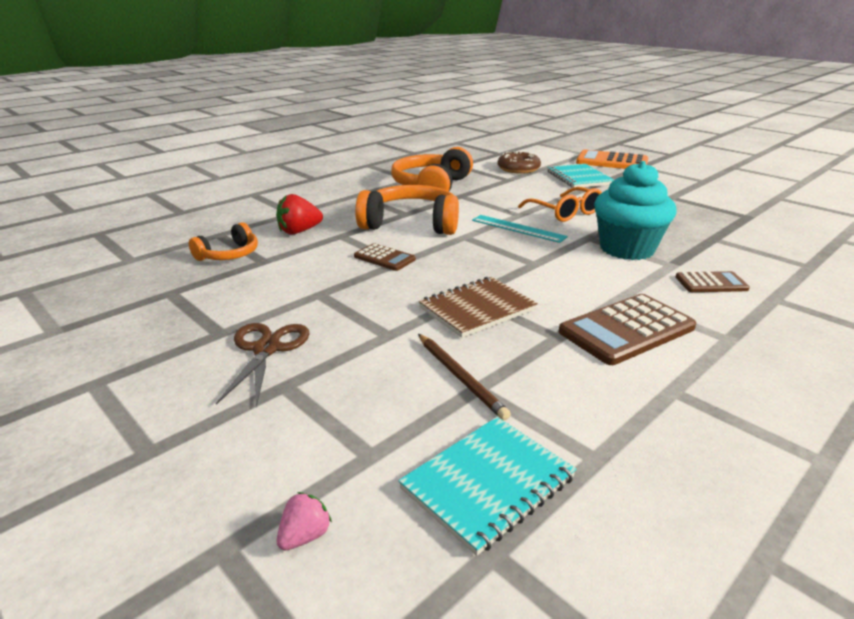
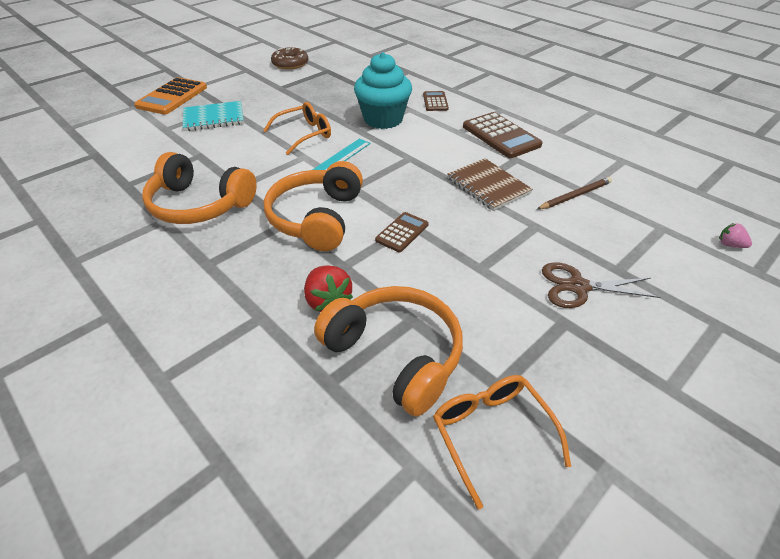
camera: 90 degrees left, 15 degrees up
(129, 286) = (492, 434): none -> orange glasses
(229, 254) = (395, 354): orange headphones -> orange headphones, size x1.79
(488, 483) = (659, 190): turquoise notebook -> none
(518, 169) = (165, 146): brown donut -> brown donut (290, 64)

